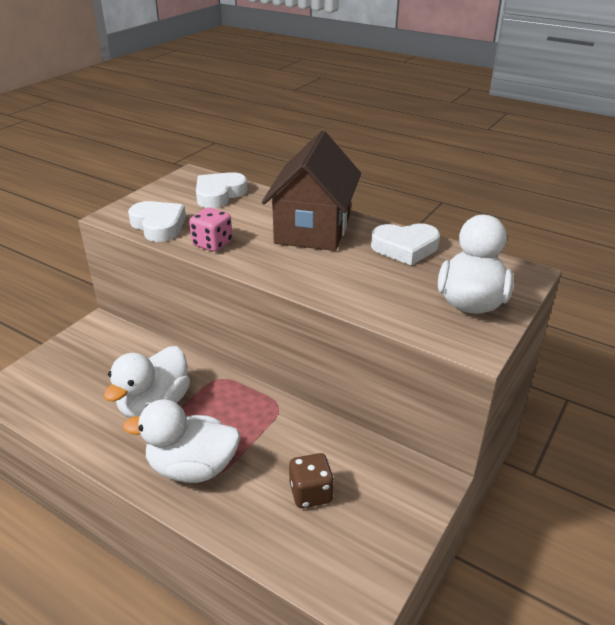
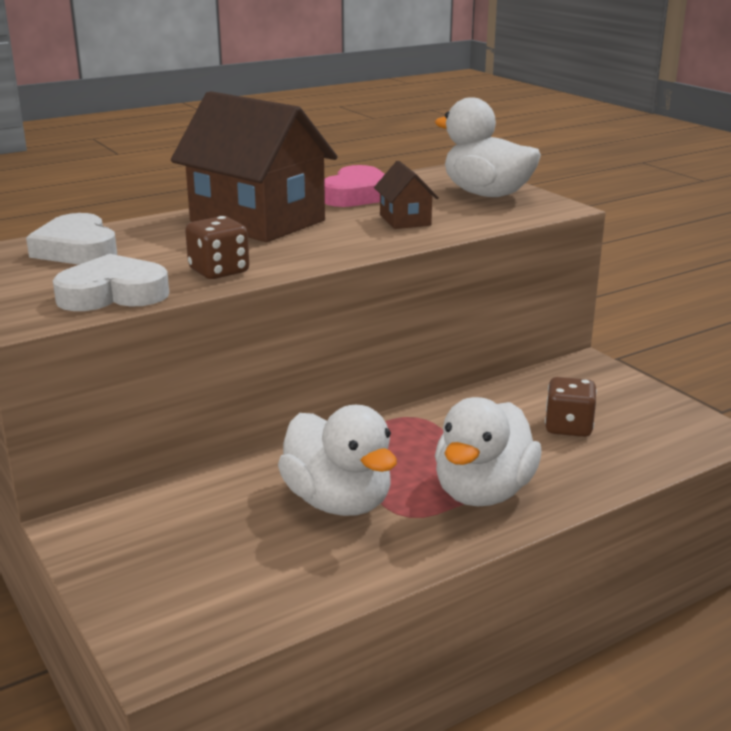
camera: 65 degrees left, 10 degrees down
(212, 244) = (219, 271): pink dice -> brown dice
(366, 281) = (405, 220): none -> brown house
(405, 248) = (357, 195): white heart -> pink heart

